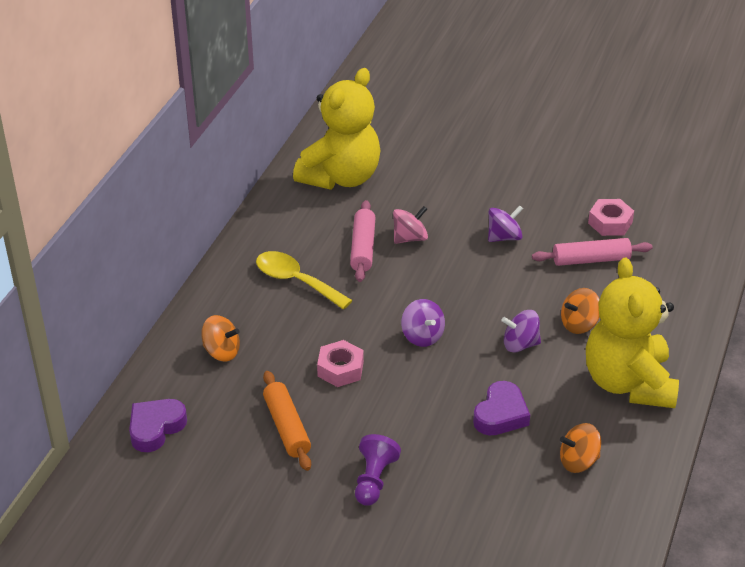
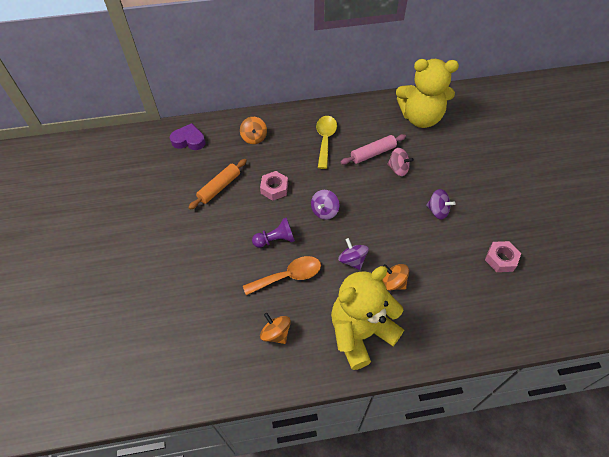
camera: 60 degrees right, 15 degrees up
(374, 480) = (204, 240): purple pawn -> purple pawn (275, 240)
(501, 414) = (288, 276): purple heart -> orange spoon
(591, 260) = (456, 264): pink rolling pin -> none

